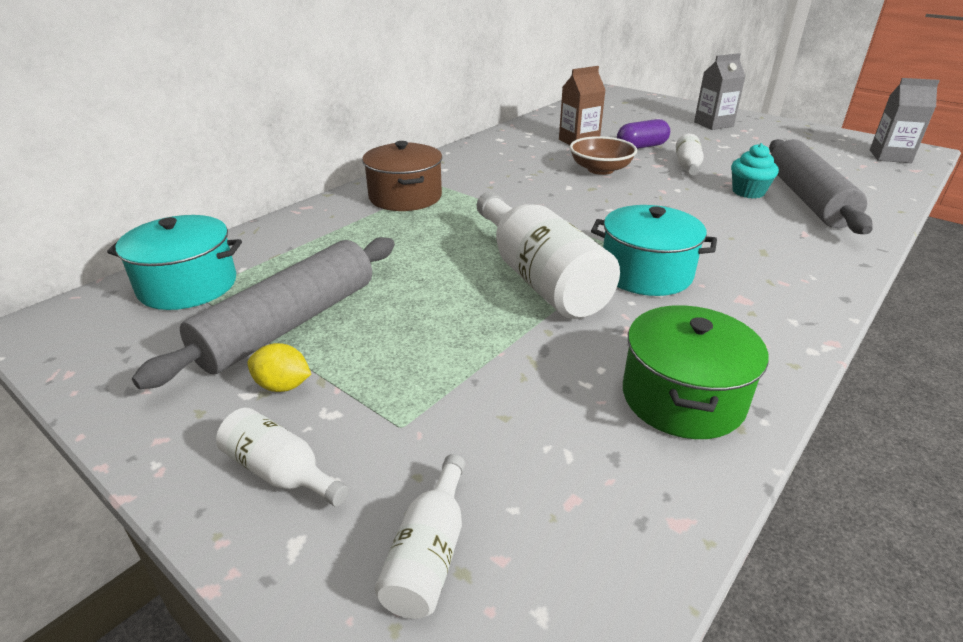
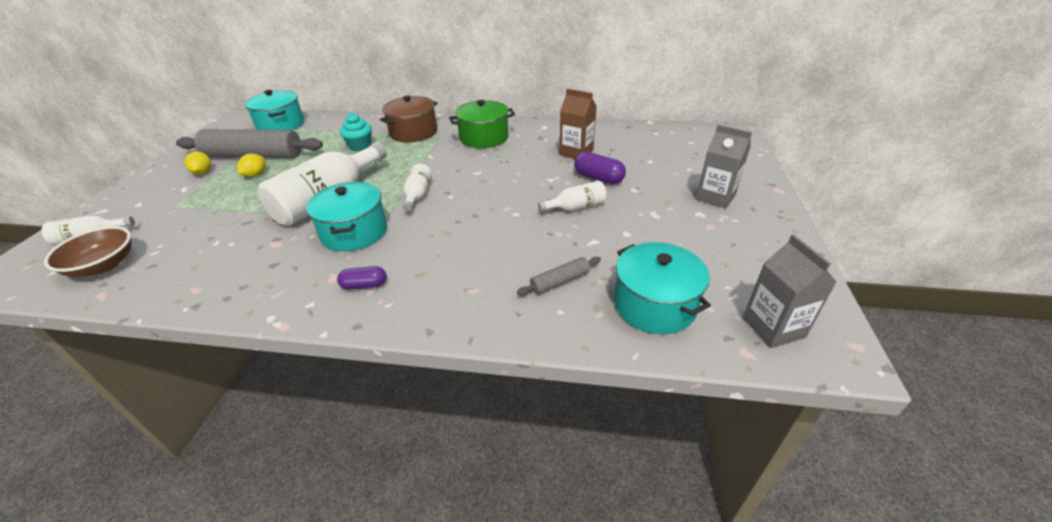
camera: 60 degrees right, 5 degrees up
(280, 472) = (144, 193): white bottle -> white bottle (418, 195)
(376, 328) = (256, 175): none -> yellow lemon
(600, 169) = (524, 175): brown bowl -> brown bowl (103, 265)
(682, 398) = (206, 275): green pot -> green pot (484, 138)
(748, 192) = (544, 247): turquoise cupcake -> turquoise cupcake (360, 146)
(770, 283) = (364, 285): none -> purple capsule
(807, 199) = (560, 281): grey rolling pin -> grey rolling pin, size x0.44
(853, 178) = (654, 305): none -> turquoise pot

